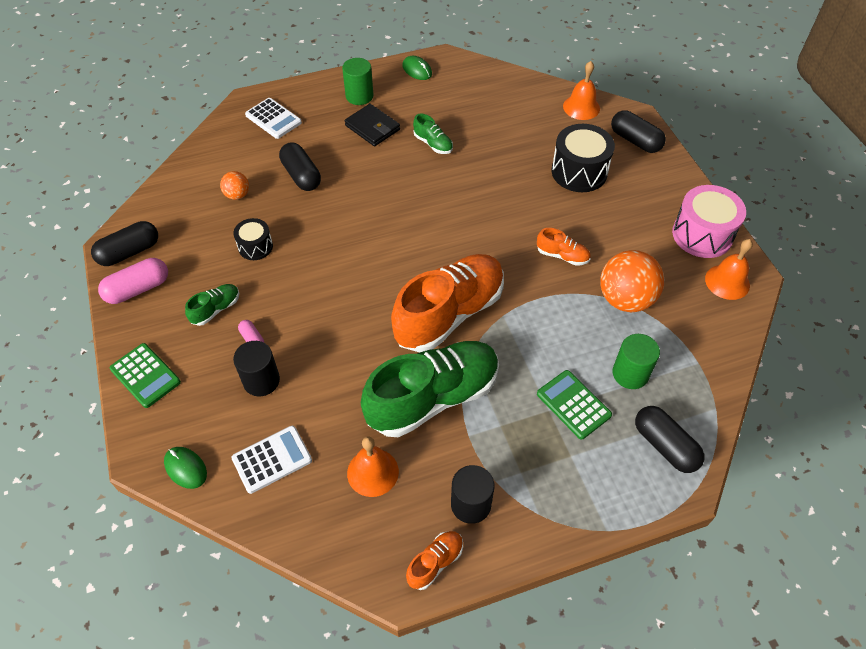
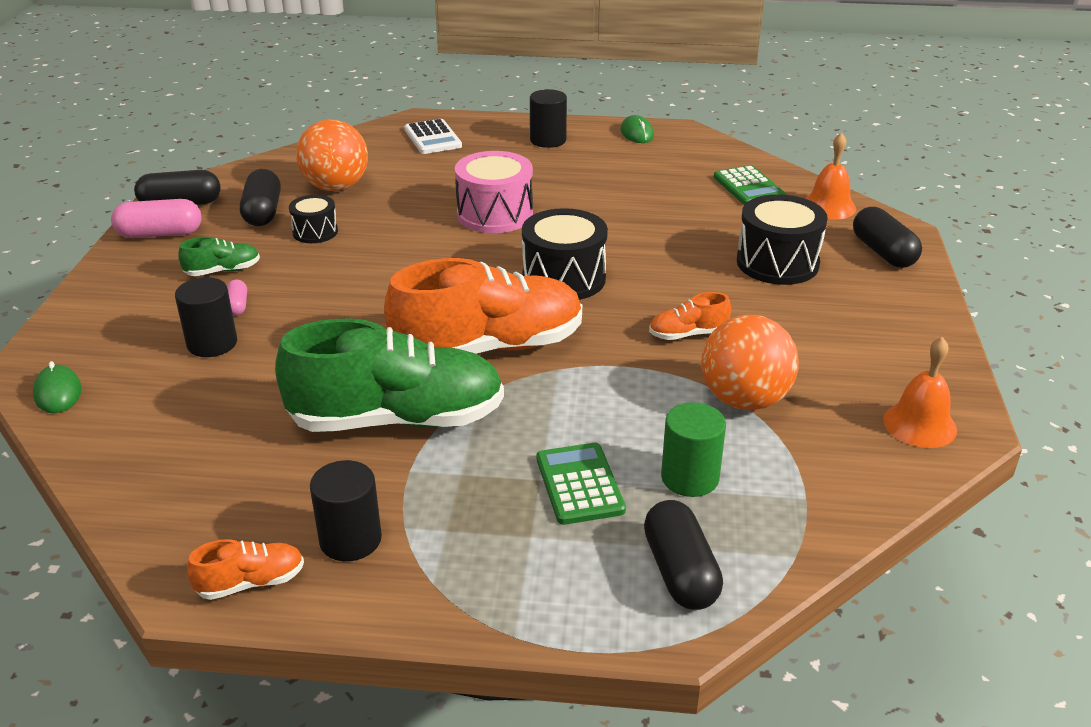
camera: 25 degrees right, 20 degrees down
(145, 376) = (97, 303): green calculator -> green calculator (748, 187)
(237, 195) = (336, 187): orange ball -> orange ball, size x1.97
(272, 459) = (156, 416): white calculator -> none
(301, 175) = (421, 188): black capsule -> black capsule (263, 212)
(359, 96) = (548, 140): green cylinder -> black cylinder
(372, 127) = (540, 168): black wallet -> none
(372, 472) = (258, 466): orange bell -> none
(433, 144) = (602, 197): green shoe -> none
(456, 233) = (564, 278): none -> black drum
(562, 256) = (688, 334): orange shoe -> orange shoe turned 120 degrees clockwise
(702, 235) = (916, 366): pink drum -> pink drum (495, 214)

